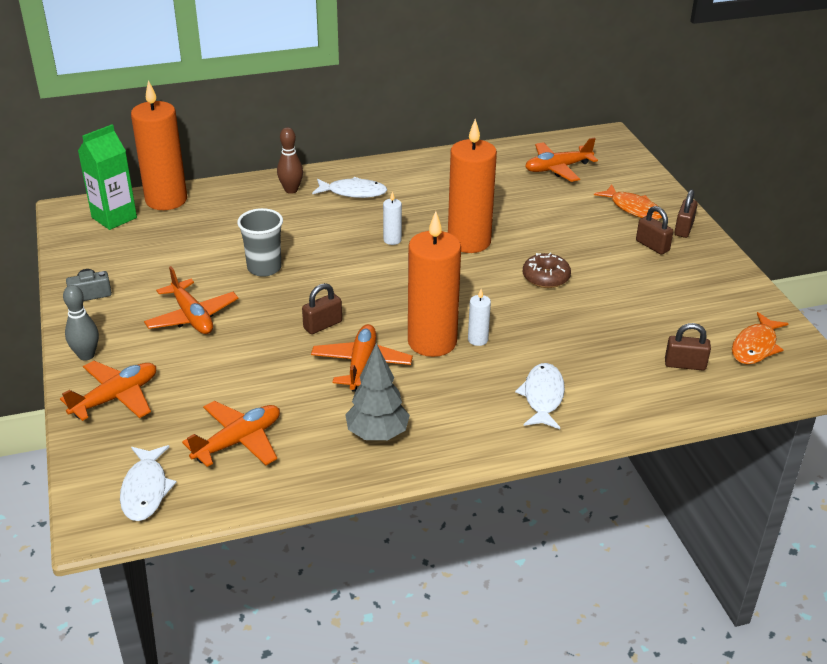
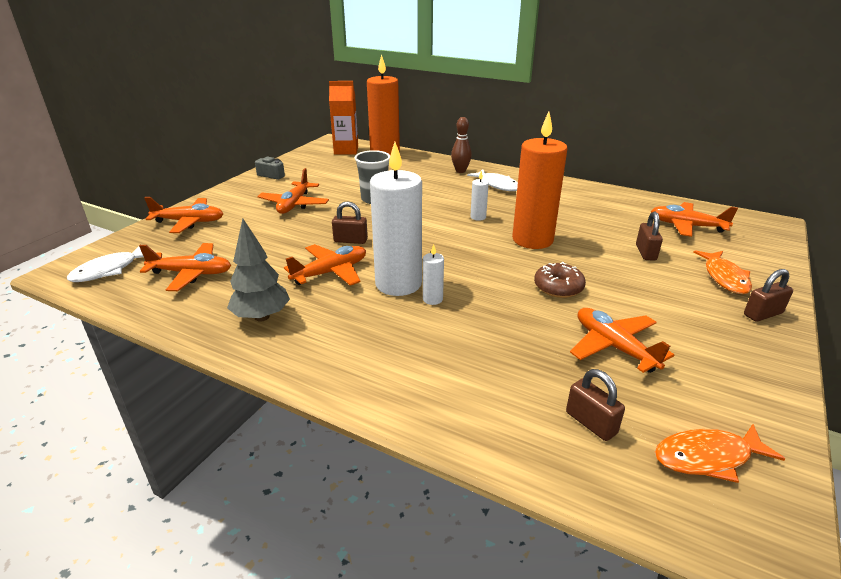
camera: 45 degrees right, 5 degrees down
(86, 355) = (217, 198): grey bowling pin -> none
(114, 218) = (346, 150): green carton -> orange carton
(432, 342) = (398, 284): orange candle -> white candle
(543, 396) = (413, 365): white fish -> none
(636, 305) = (614, 347): none -> orange plane
(652, 246) = (704, 311): brown padlock -> brown padlock (645, 252)

